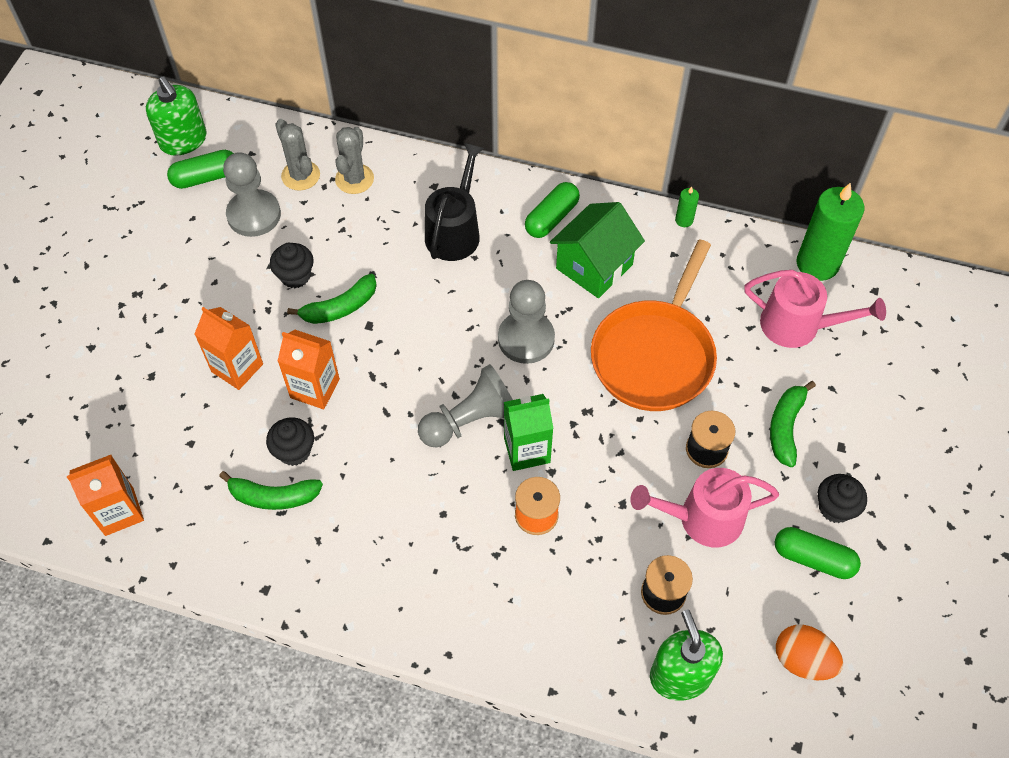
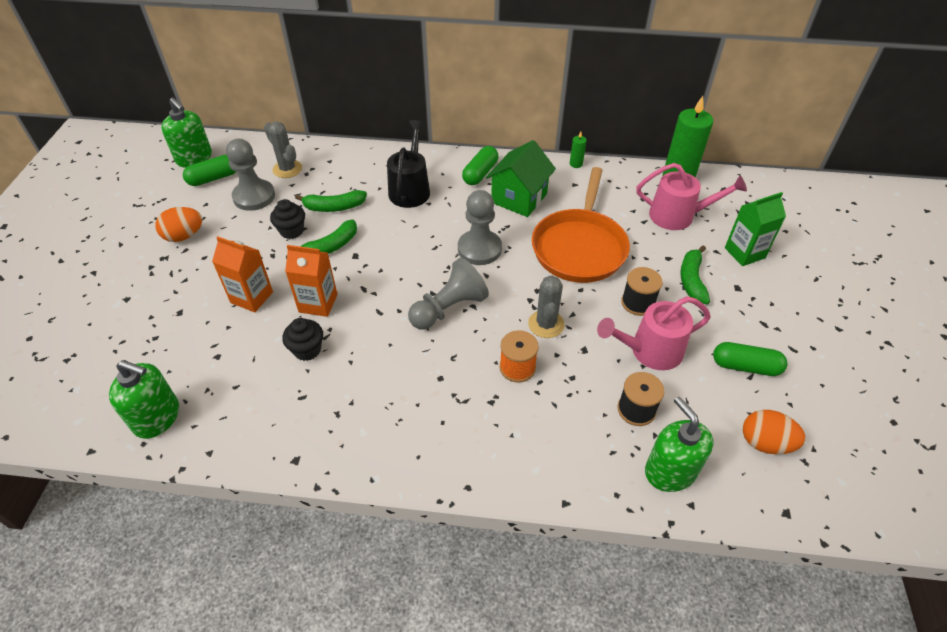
camera: 10 degrees left, 10 degrees down
(119, 511) = (157, 417): orange carton -> green soap dispenser
(163, 264) = (184, 236): none -> orange egg
(273, 496) = (294, 386): green banana -> green banana (334, 207)
(354, 179) = (329, 167): grey cactus -> grey cactus (546, 324)
(527, 450) = (498, 322): green carton -> green carton (744, 253)
(835, 508) = (748, 329): black cupcake -> none

